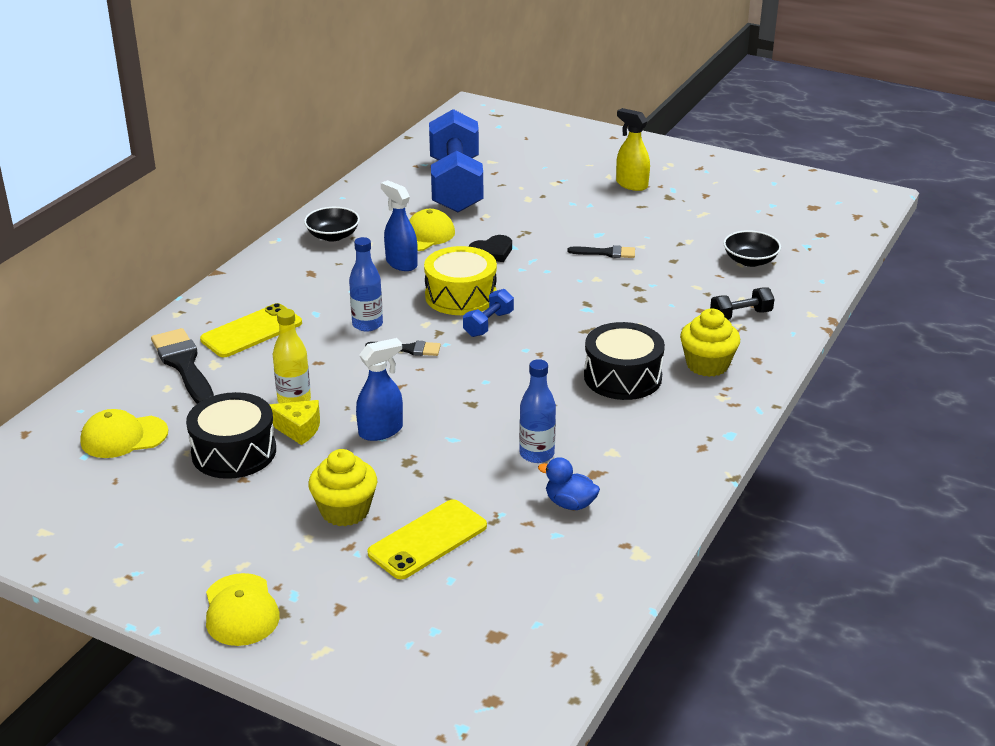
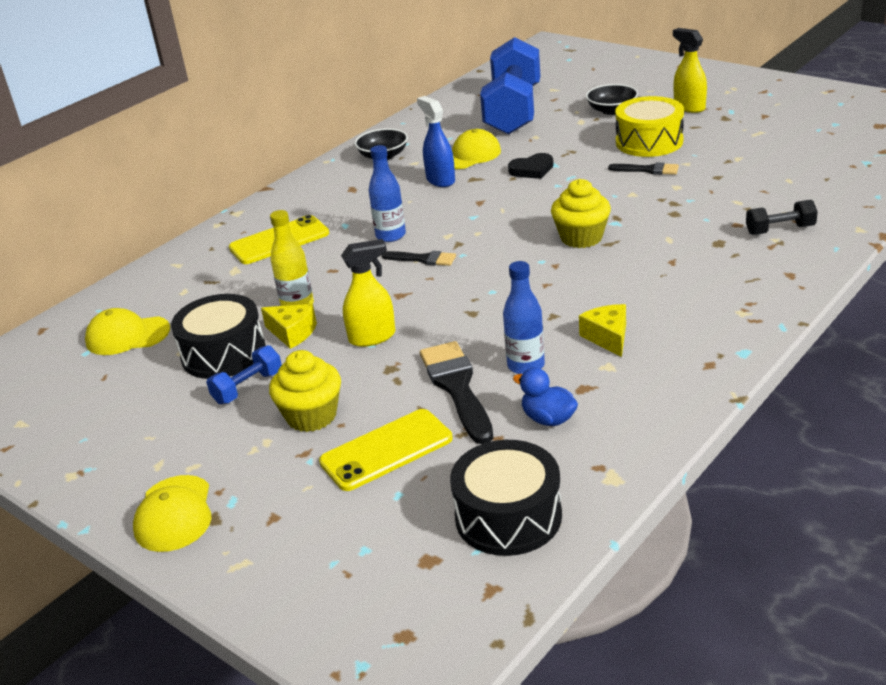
camera: 15 degrees right, 0 degrees up
(184, 365) = (206, 270): black brush -> black brush (457, 387)
(381, 431) = (372, 337): blue spray bottle -> yellow spray bottle
(460, 296) = (490, 210): yellow drum -> yellow drum (649, 142)
(488, 324) = (510, 236): blue dumbbell -> blue dumbbell (248, 387)
(606, 424) = (608, 337): none -> yellow cheese
(622, 377) = (637, 289): black drum -> black drum (508, 516)
(707, 365) = (733, 279): yellow cupcake -> yellow cupcake (581, 237)
(750, 261) = (800, 177): black bowl -> black bowl (612, 110)

